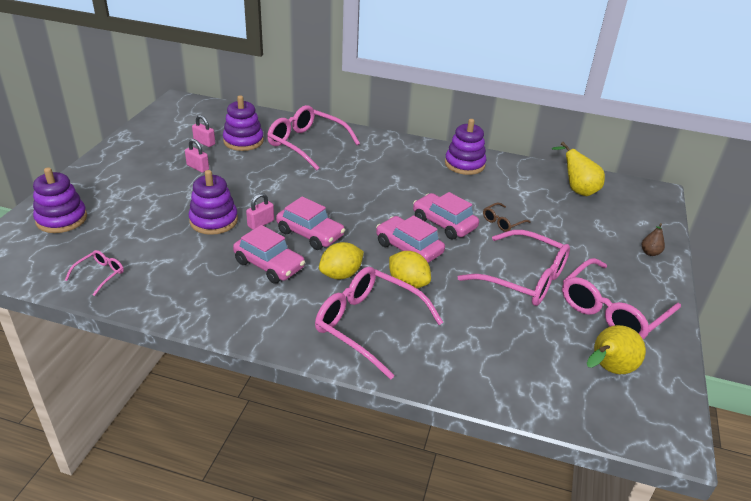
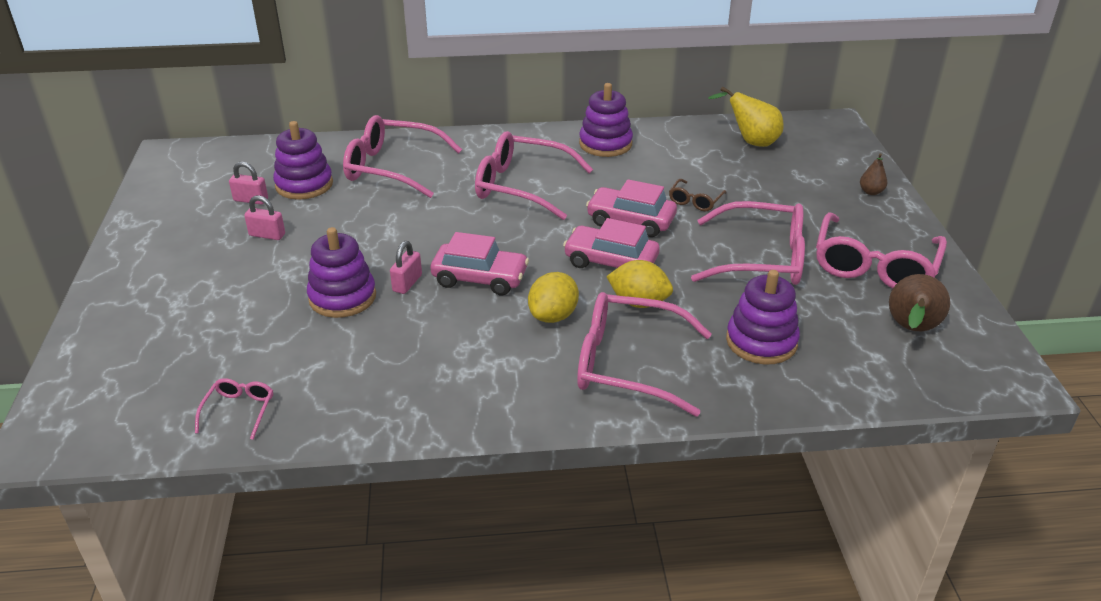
camera: 20 degrees left, 0 degrees up
(61, 219) = (123, 356): purple stacking toy -> purple stacking toy (761, 341)
(269, 265) = (456, 331): pink car -> none
(384, 179) = (522, 186): none -> pink glasses
(608, 369) = (911, 329): yellow pear -> brown pear

